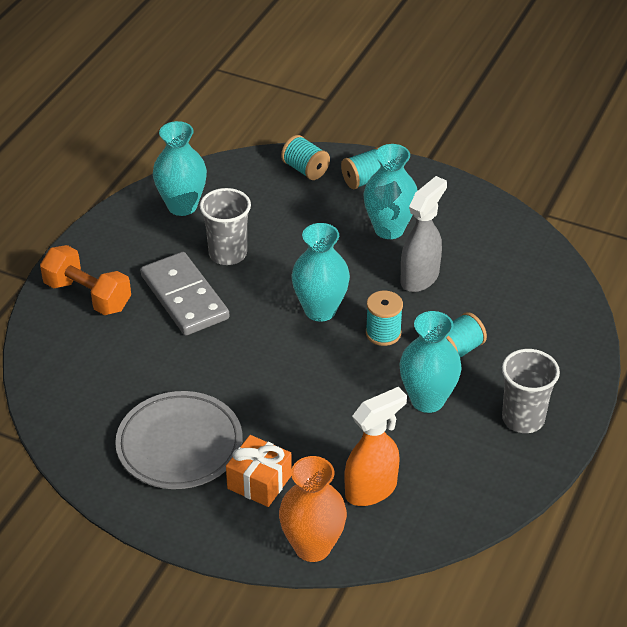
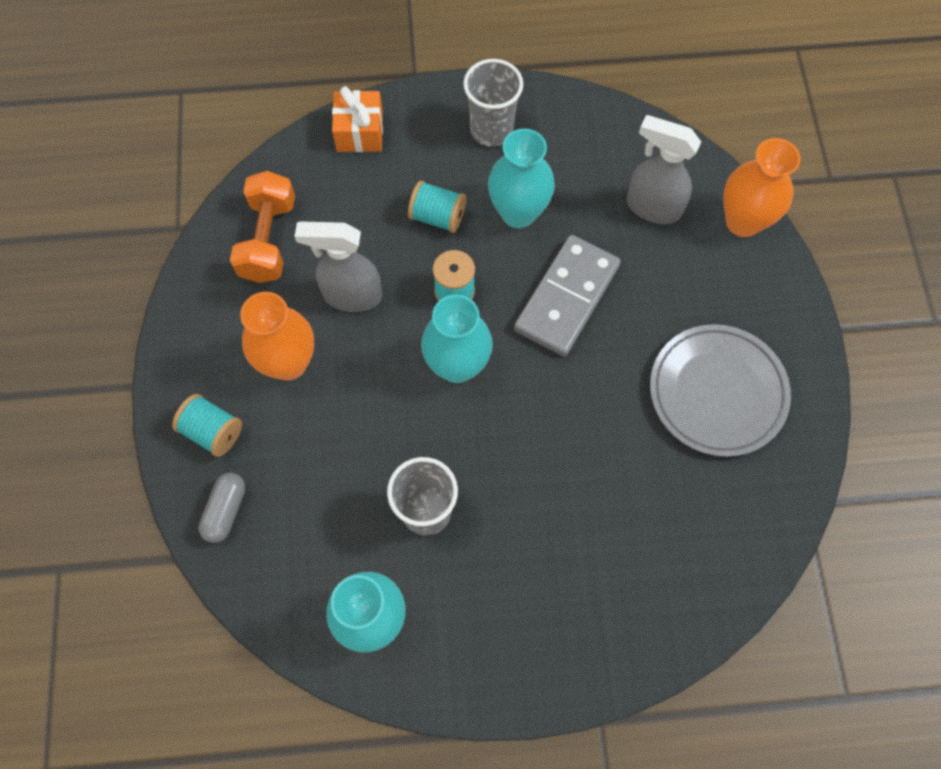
camera: 120 degrees left, 25 degrees up
(88, 296) = (586, 626): orange dumbbell -> orange dumbbell (268, 239)
(184, 297) = (522, 515): grey domino -> grey domino (567, 298)
(259, 482) = (708, 299): orange gift -> orange gift (359, 132)
(305, 169) = (225, 510): turquoise spool -> grey capsule
(372, 490) = (652, 207): orange spray bottle -> grey spray bottle
(389, 229) = (288, 363): turquoise vase -> orange vase

